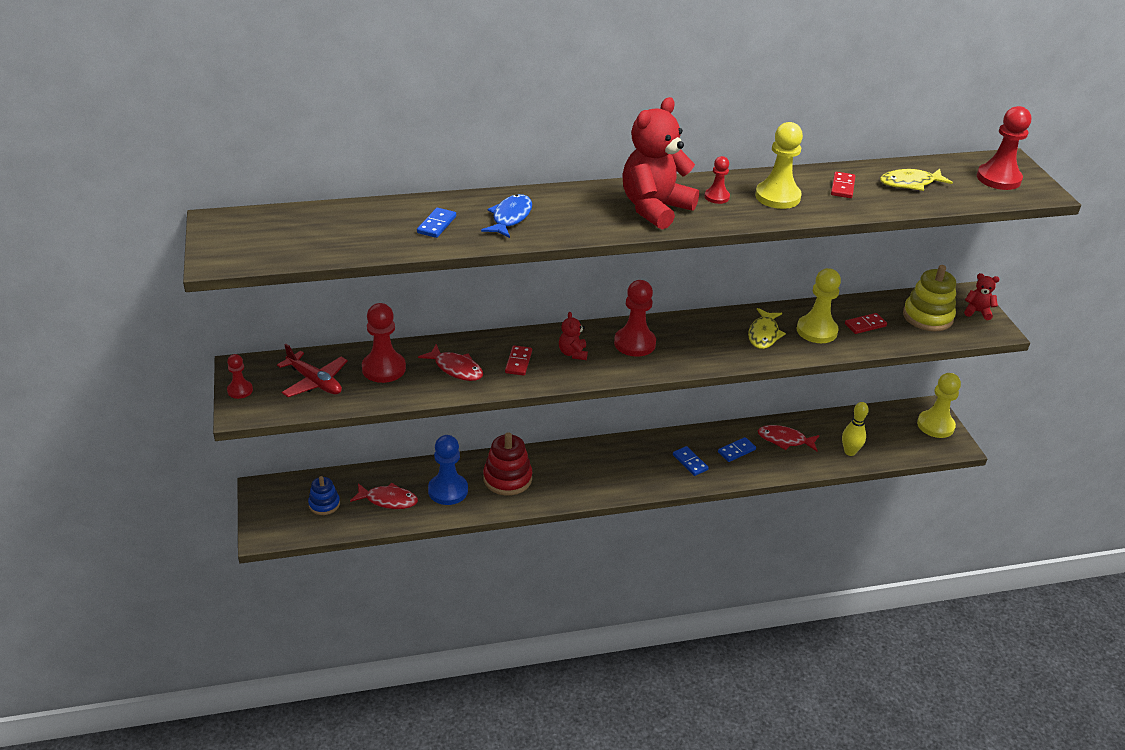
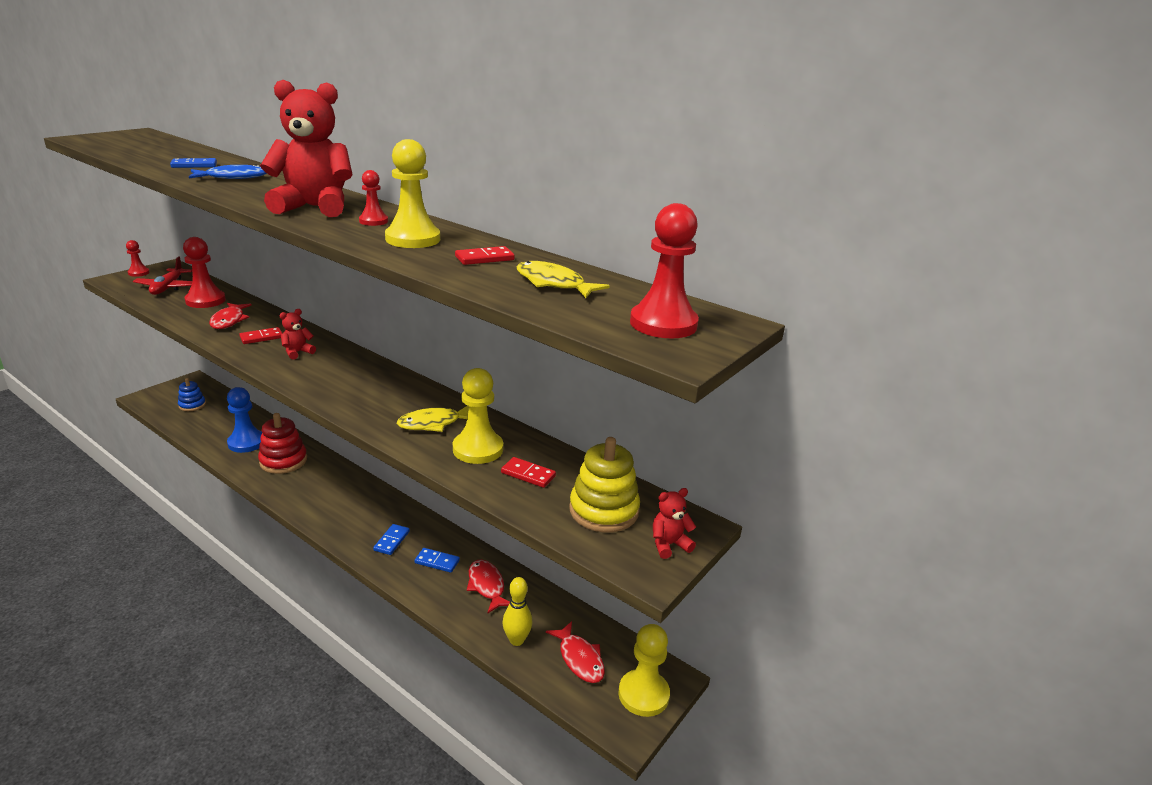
camera: 50 degrees right, 10 degrees down
(388, 500) = (215, 425): red fish -> red fish (579, 659)
(634, 343) = (342, 371): red pawn -> none
(977, 312) = (669, 544): red teddy bear -> red teddy bear turned 90 degrees counterclockwise

